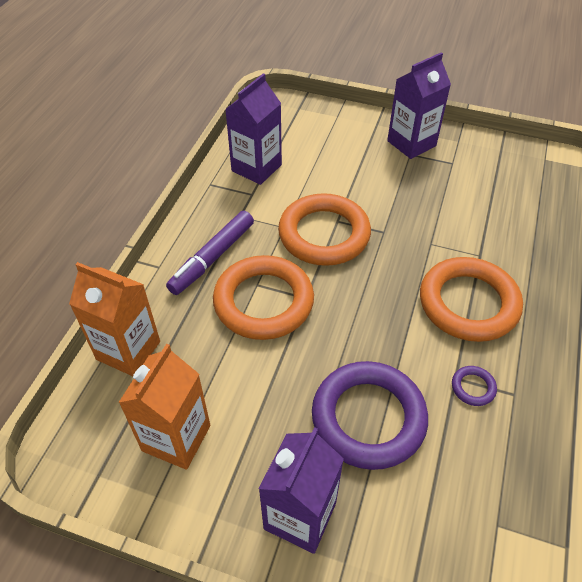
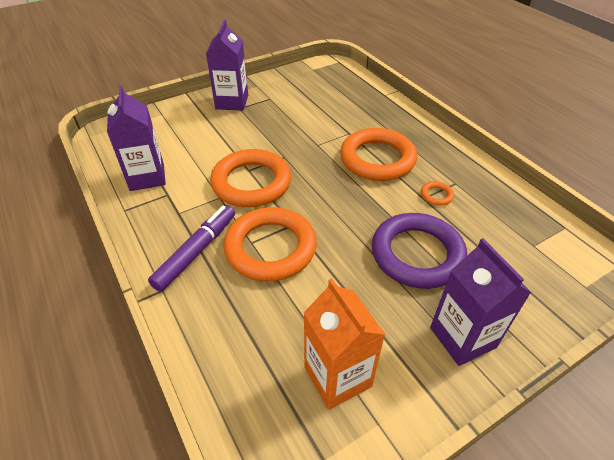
camera: 50 degrees left, 5 degrees down
(128, 350) = (221, 361): orange carton -> none
(212, 258) = (196, 252): purple marker -> purple marker turned 135 degrees counterclockwise
(473, 387) = (436, 195): purple ring -> orange ring

